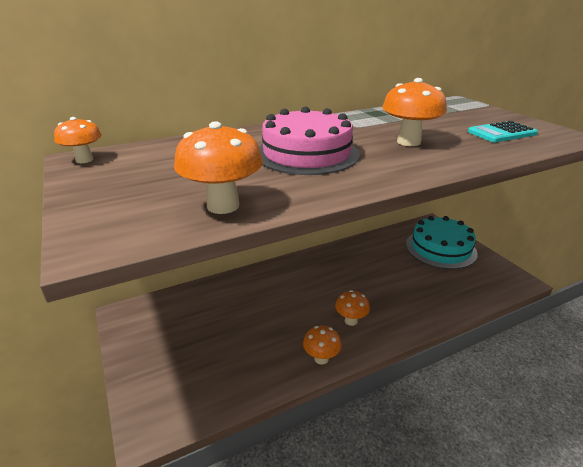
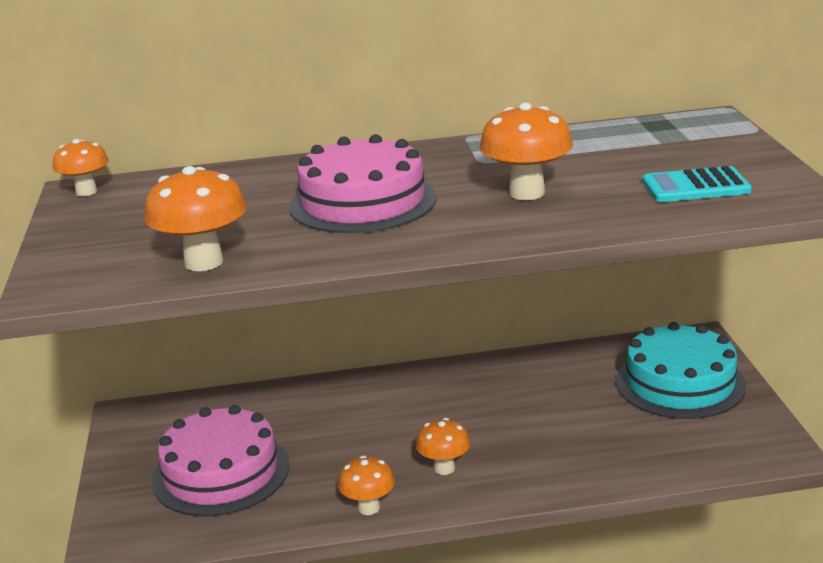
camera: 20 degrees right, 5 degrees down
(208, 348) = (221, 473): none -> pink cake

